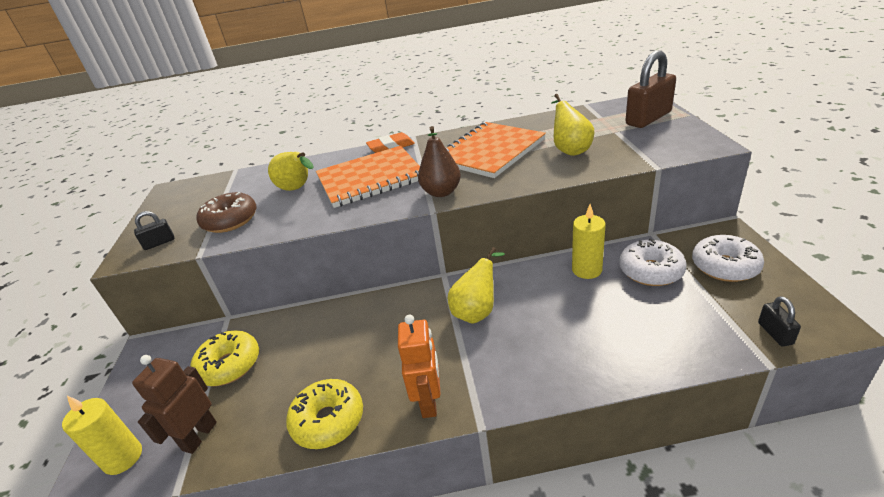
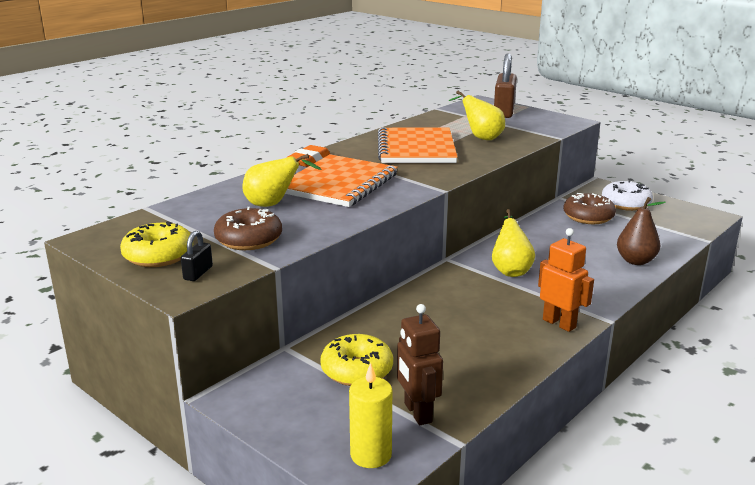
camera: 45 degrees left, 10 degrees down
(328, 420) = (507, 360): yellow donut -> yellow donut (158, 255)
(441, 192) = (428, 179): brown pear -> brown pear (636, 261)
(587, 270) = (548, 227): yellow candle -> none
(651, 271) = (588, 217): white donut -> brown donut
(775, 333) = (692, 227): black padlock -> none

